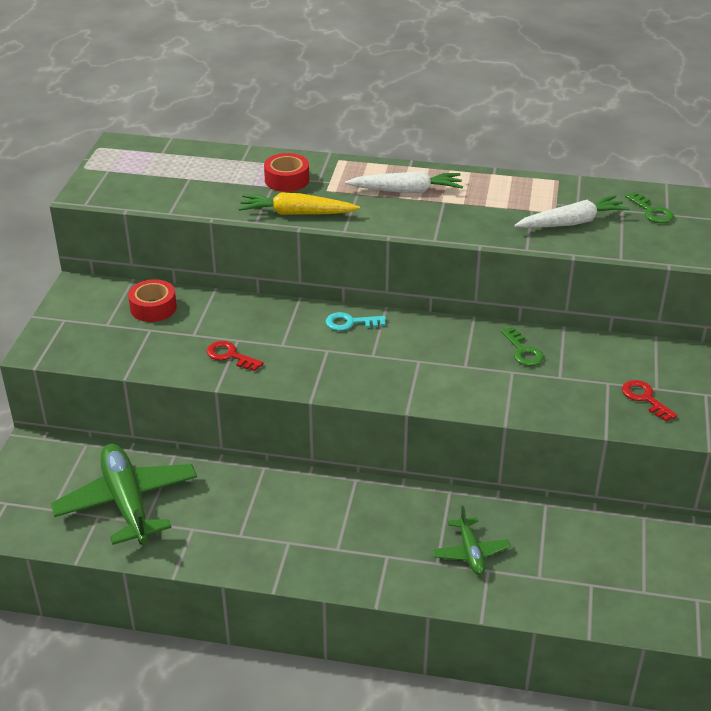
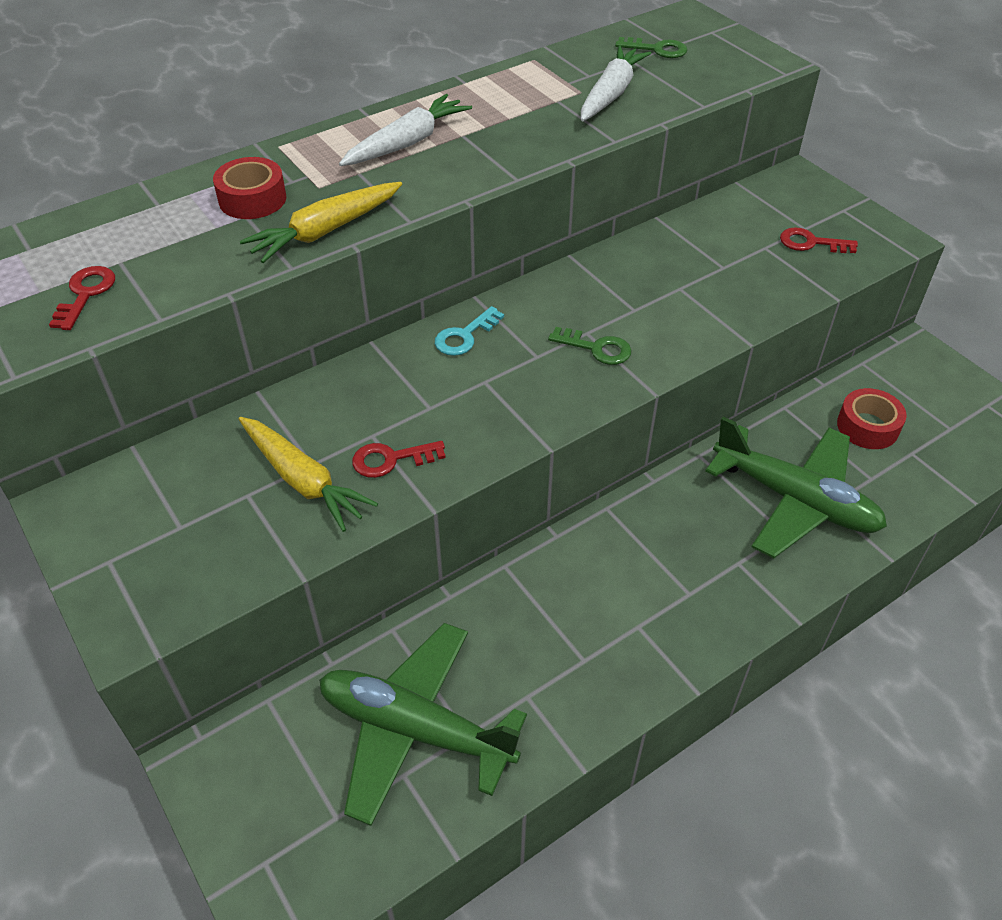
camera: 45 degrees left, 10 degrees up
(153, 308) = (213, 465): red tape -> red tape (867, 426)
(156, 185) = (86, 294): none -> red key
(180, 339) = (303, 480): none -> yellow carrot
(470, 552) = (794, 500): green plane -> green plane, size x1.93
(523, 351) = (659, 262): green key -> green key (597, 348)

